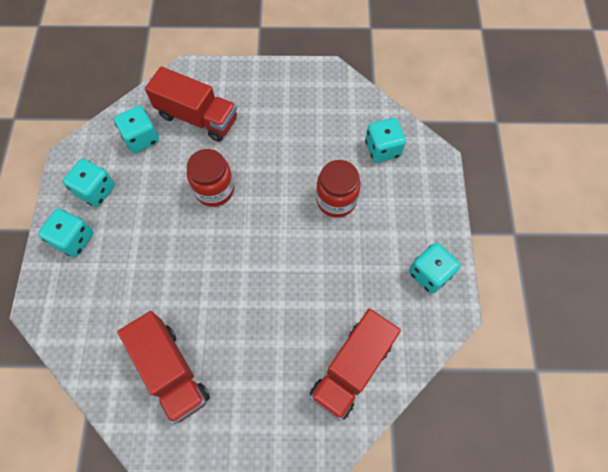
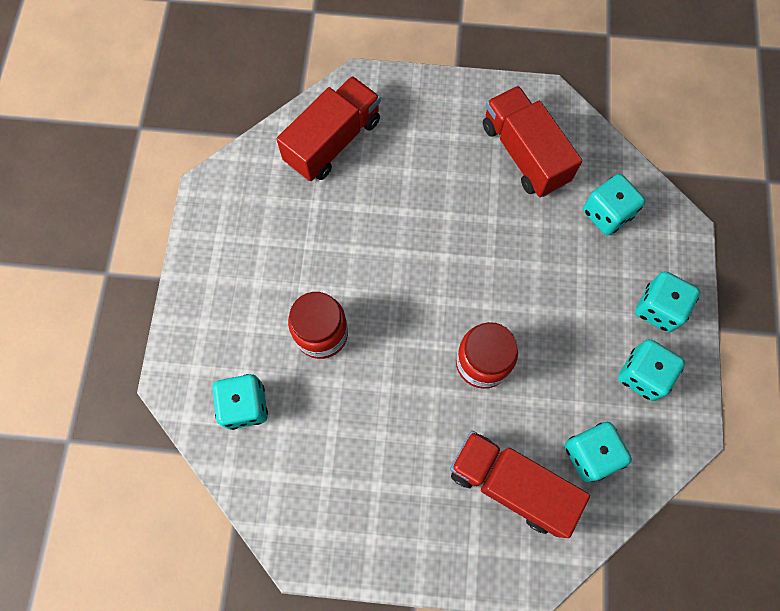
camera: 175 degrees left, 5 degrees up
(429, 274) = (225, 231): turquoise dice -> turquoise dice (606, 214)

